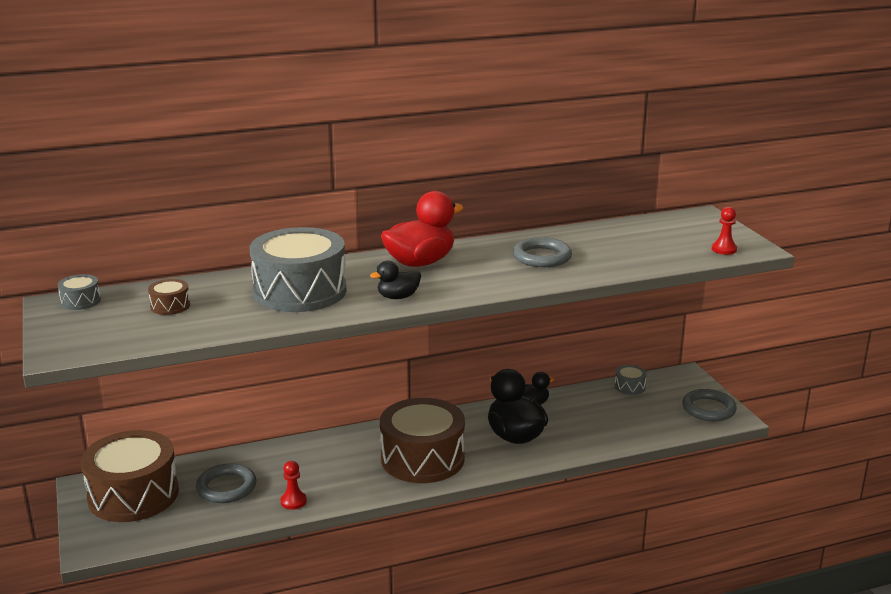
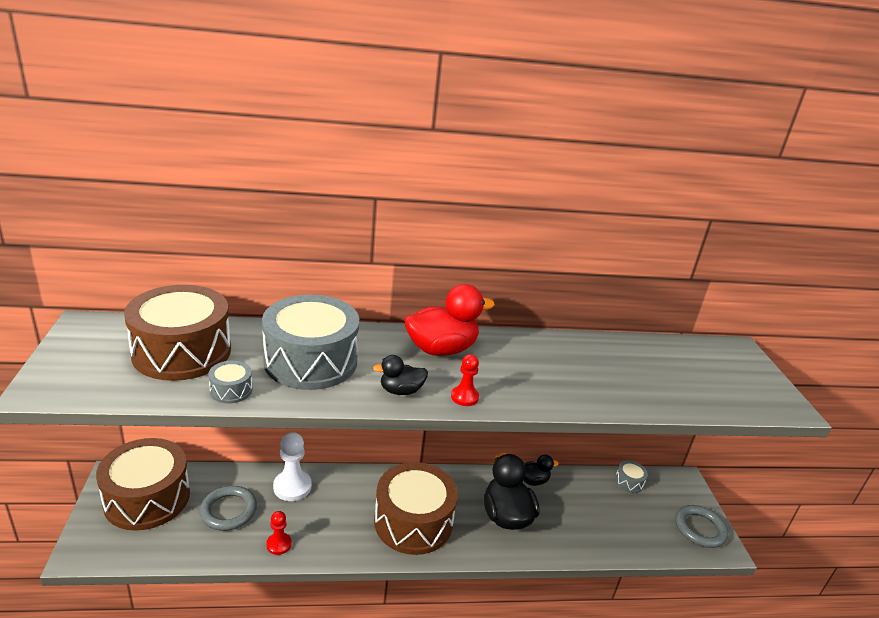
camera: 10 degrees right, 5 degrees up
(80, 301) = (108, 327): grey drum -> grey drum (231, 390)
(170, 306) = (182, 352): brown drum -> brown drum, size x2.45
(283, 456) = (292, 487): none -> white pawn
(542, 257) = (563, 368): grey ring -> none
(724, 249) = (755, 400): red pawn -> red pawn (464, 397)

